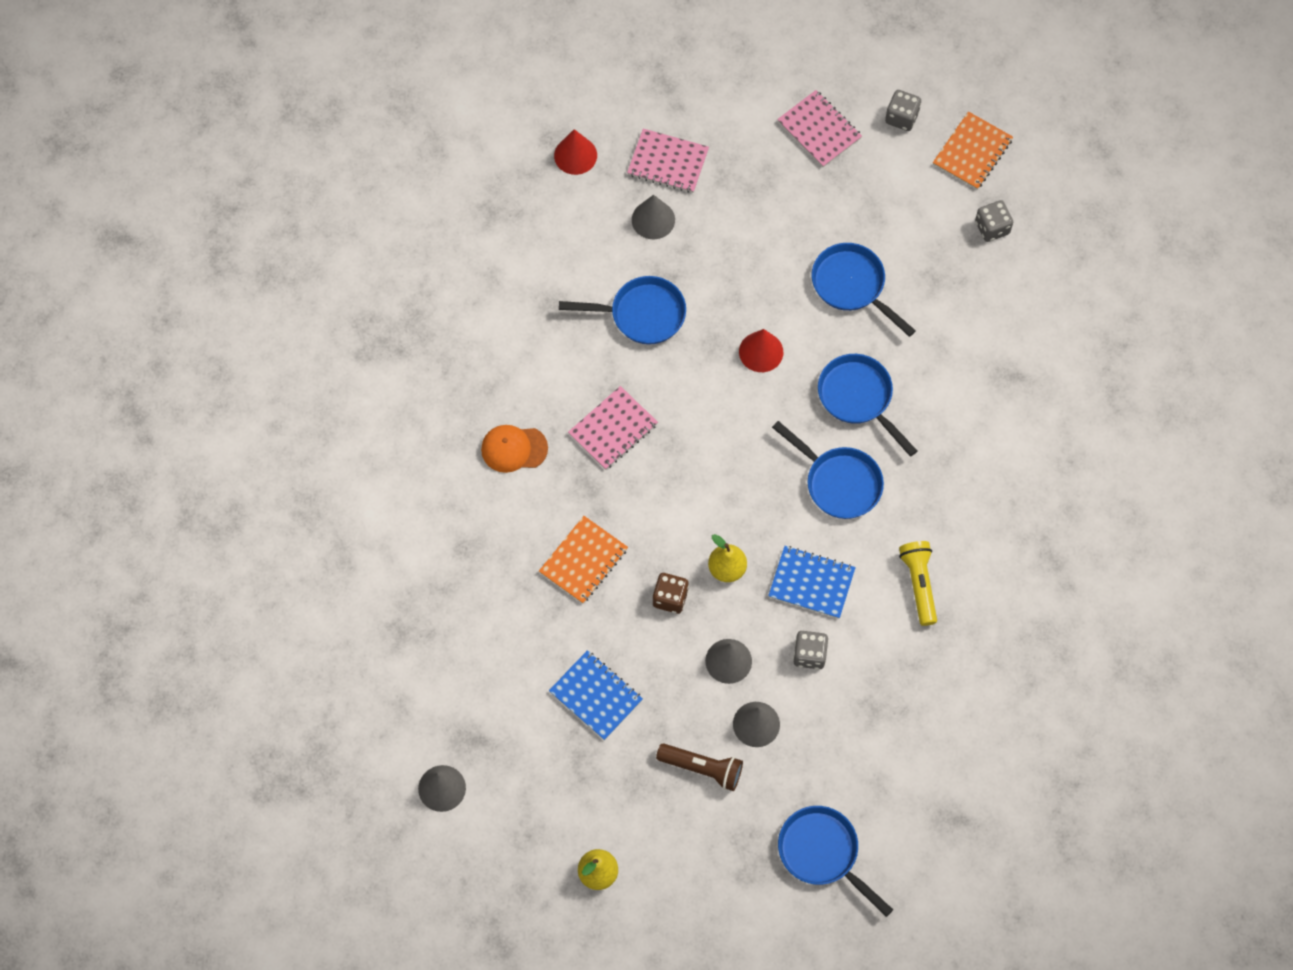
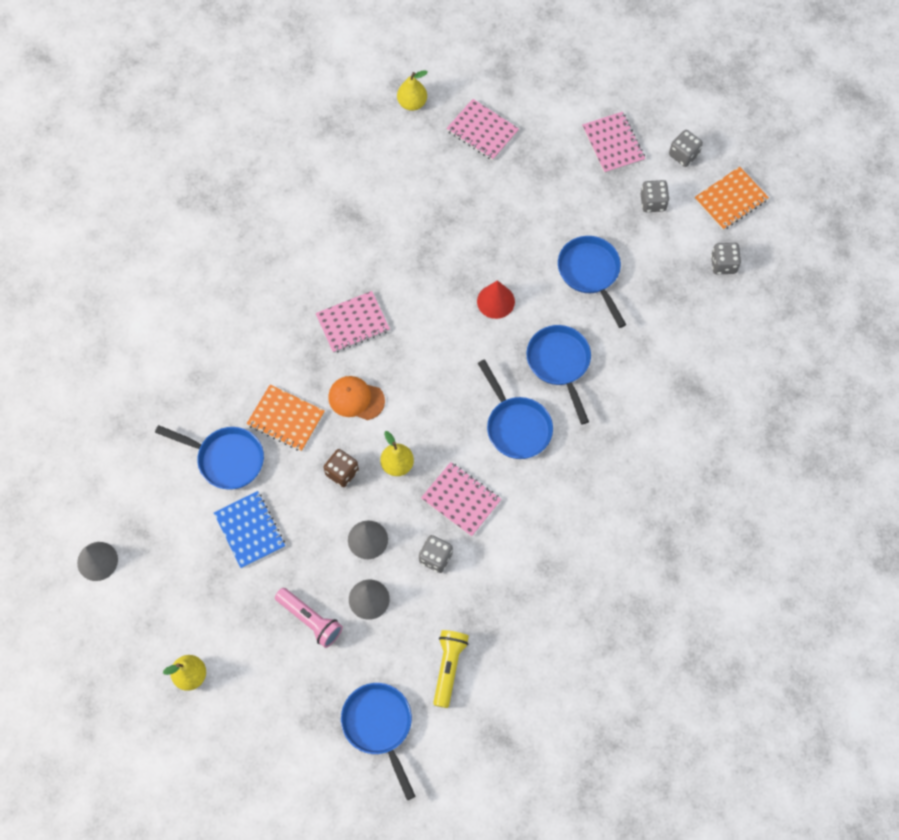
camera: 20 degrees right, 0 degrees up
(514, 449) = (268, 312): orange cap -> orange cap (356, 399)
(575, 155) = (412, 103): red cone -> yellow pear
(583, 561) = (286, 419): orange notebook -> orange notebook turned 60 degrees clockwise
(641, 314) = (413, 241): blue pan -> blue pan (226, 459)
(653, 219) = (452, 171): grey cone -> none
(702, 768) = (310, 620): brown flashlight -> pink flashlight
(811, 583) = (461, 499): blue notebook -> pink notebook
(889, 183) = (653, 202): none -> grey dice
(919, 584) = (549, 531): yellow flashlight -> yellow flashlight (448, 667)

